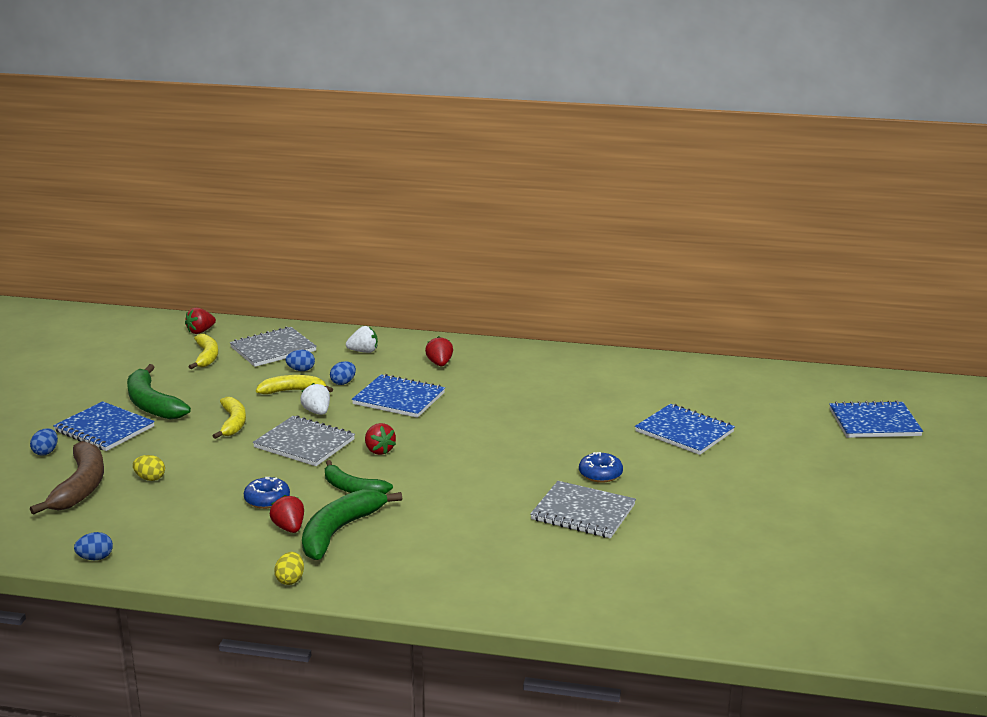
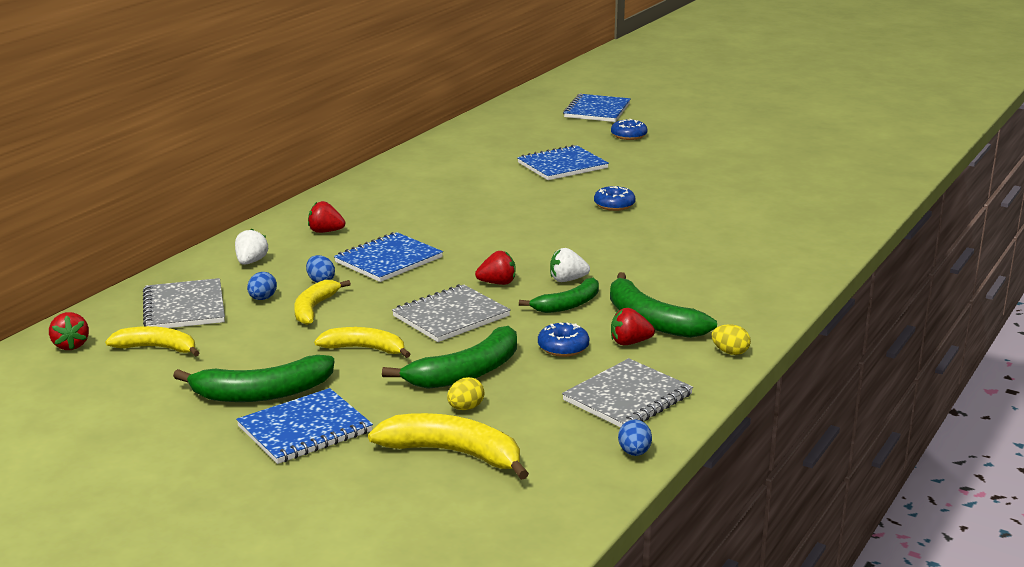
camera: 70 degrees left, 0 degrees up
(46, 452) = (336, 474): blue egg -> none
(81, 487) = (453, 453): brown banana -> yellow banana
(207, 468) = (466, 373): none -> green banana
(317, 412) = (381, 302): white strawberry -> white strawberry (567, 280)
(583, 512) = (676, 221): grey notebook -> grey notebook (627, 397)
(812, 452) = (628, 136): none -> blue donut

